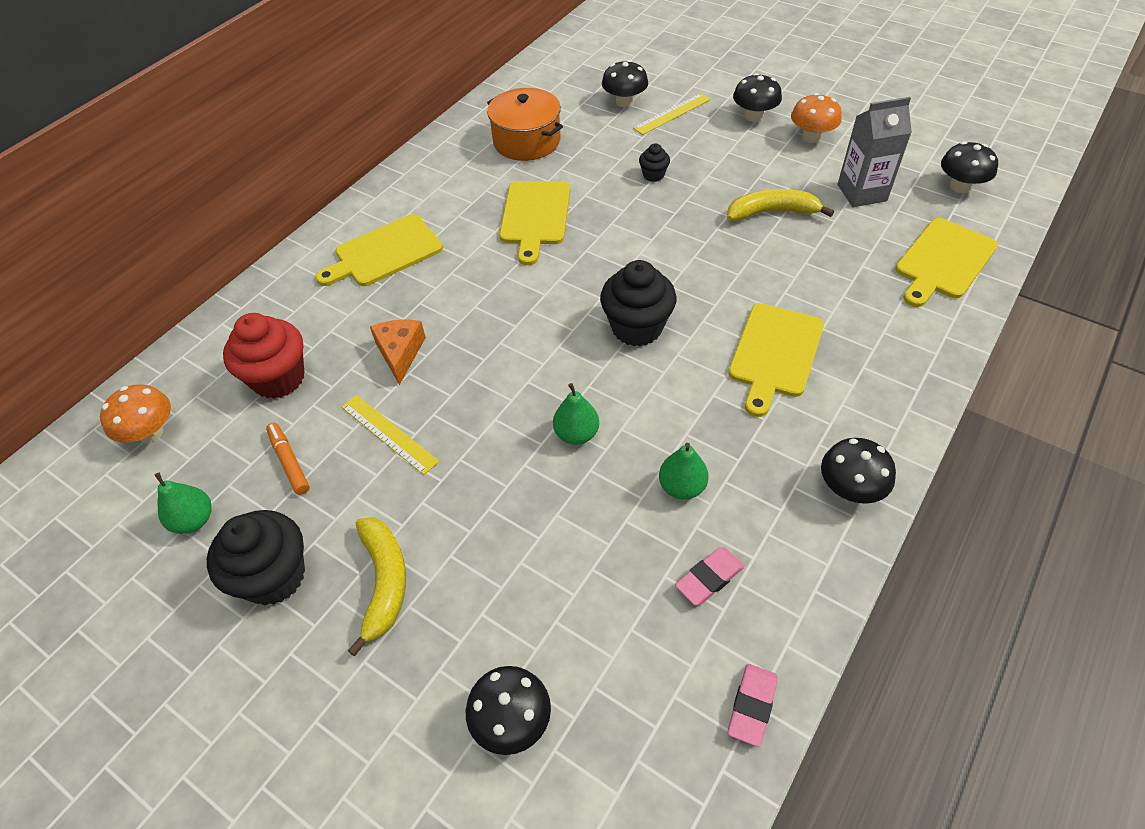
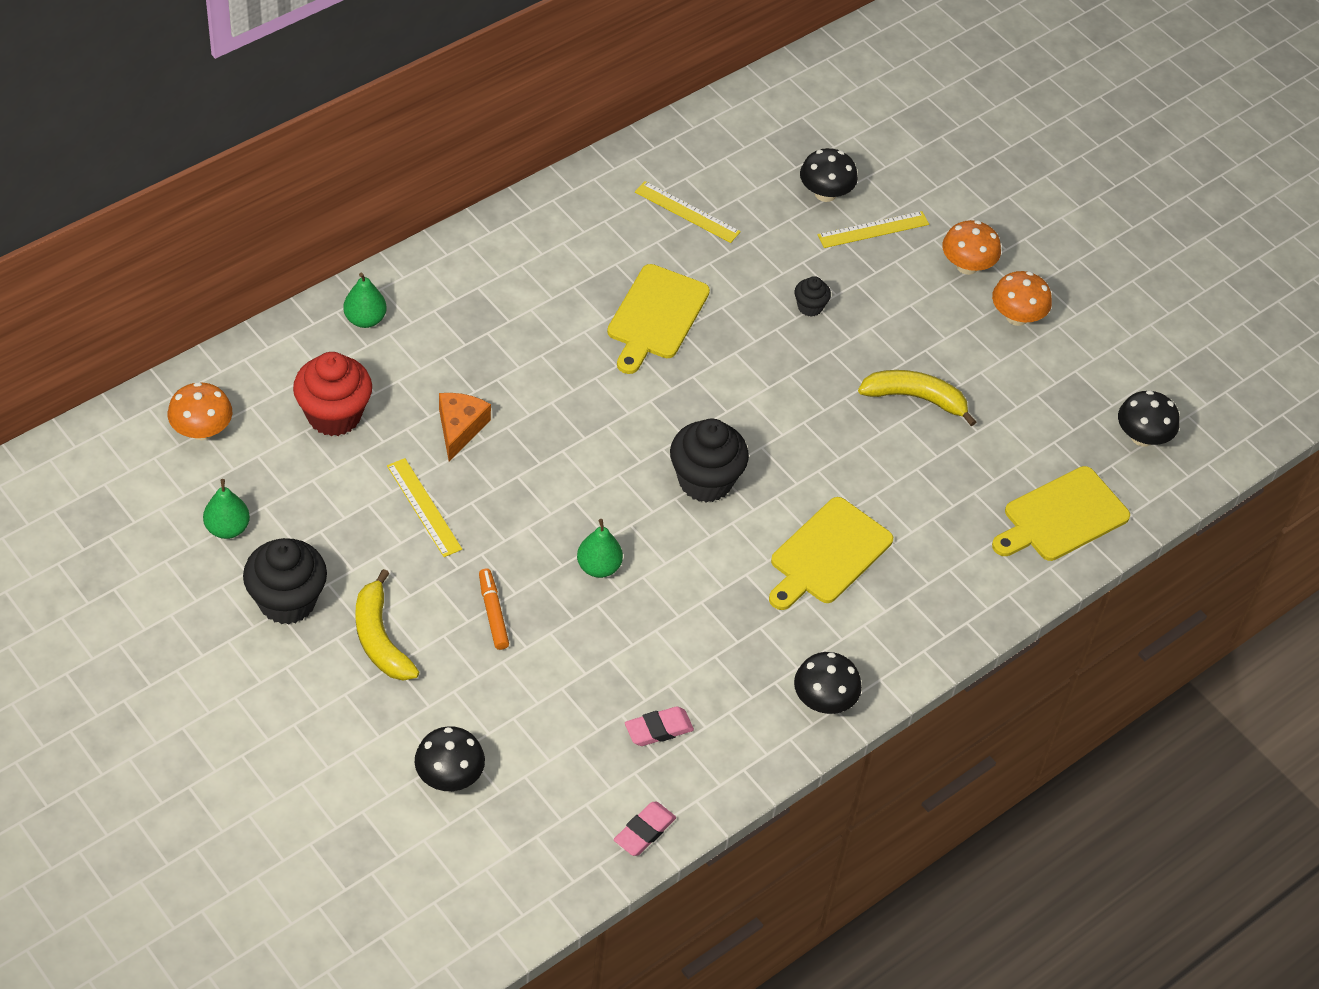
camera: 10 degrees right, 0 degrees up
(289, 462) = (324, 503): orange marker -> orange marker (493, 613)
(384, 253) = (479, 307): yellow cutting board -> none
(384, 582) = (380, 638): yellow banana -> yellow banana turned 150 degrees clockwise
(527, 141) = (687, 212): orange pot -> yellow ruler
(682, 487) = (673, 647): green pear -> green pear (365, 319)
(754, 116) = (967, 266): black mushroom -> orange mushroom
(861, 193) = (1028, 408): grey carton -> none

